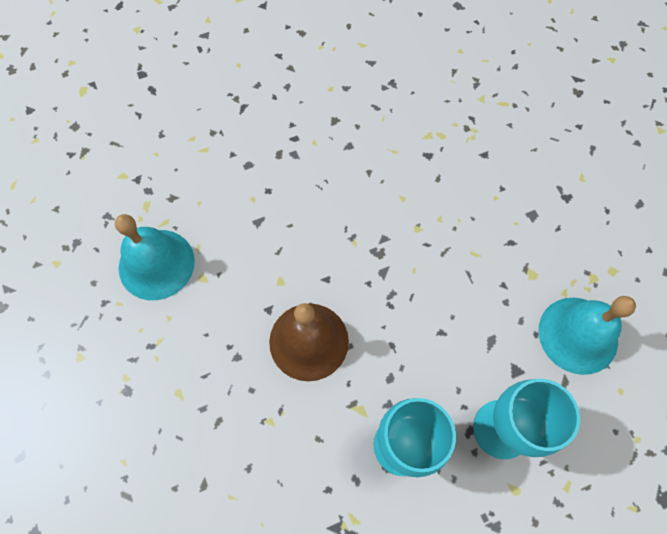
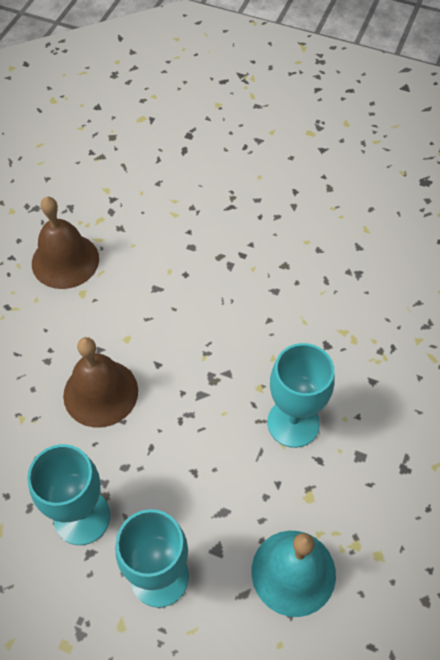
camera: 45 degrees right, 10 degrees down
(156, 264) = (65, 260): turquoise bell -> brown bell
(467, 232) = (293, 423): none -> turquoise goblet

